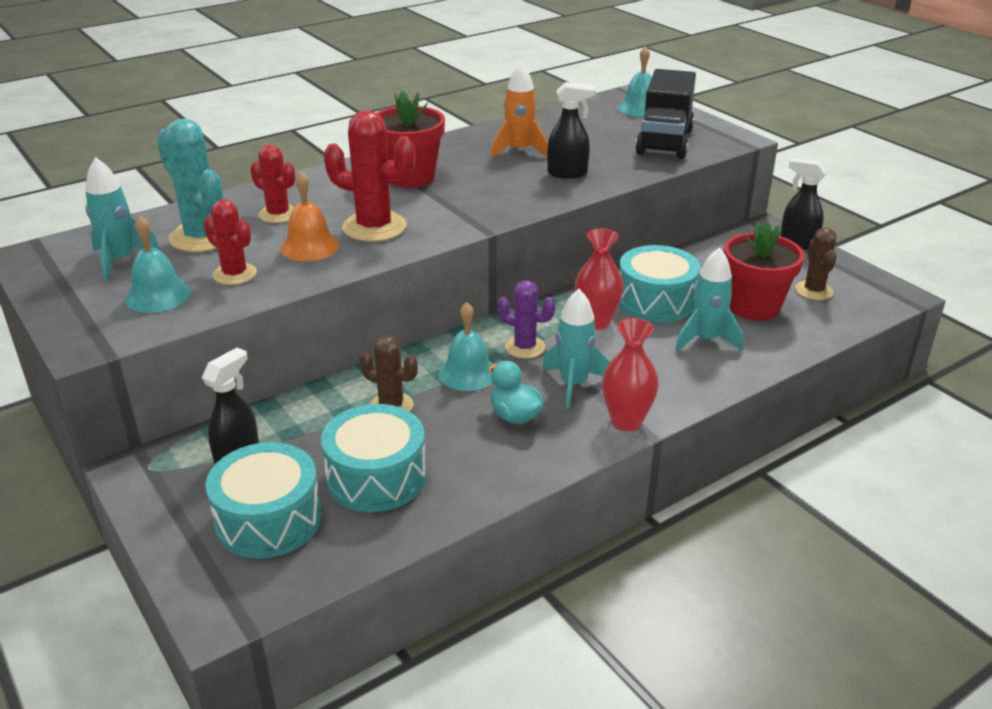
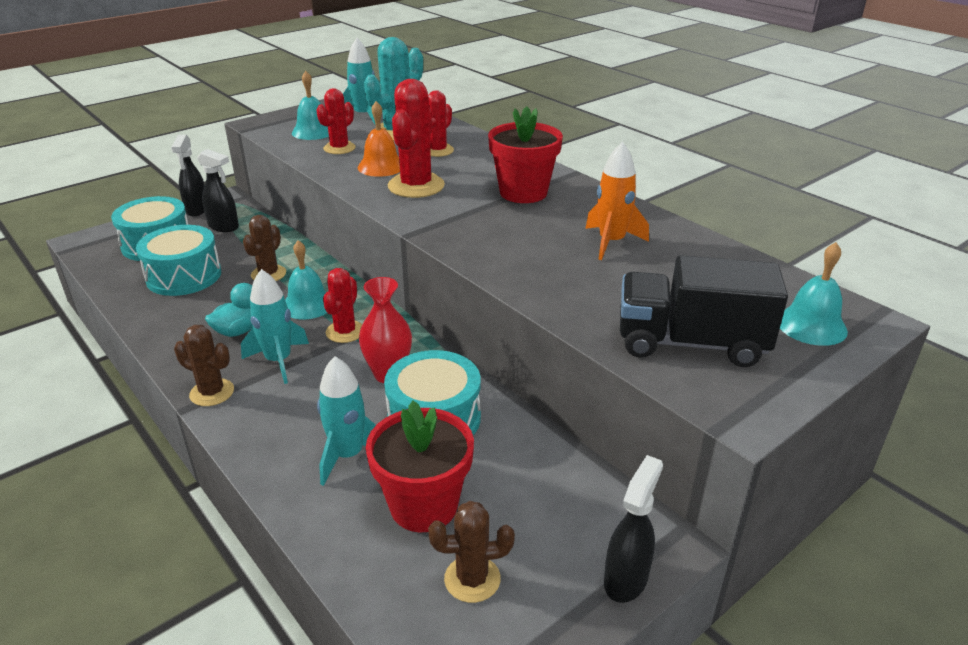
camera: 85 degrees right, 0 degrees up
(525, 347) = (345, 332): purple cactus -> red cactus
(568, 173) = (558, 272): black spray bottle -> black spray bottle (197, 210)
(626, 421) = (212, 392): red vase -> brown cactus

